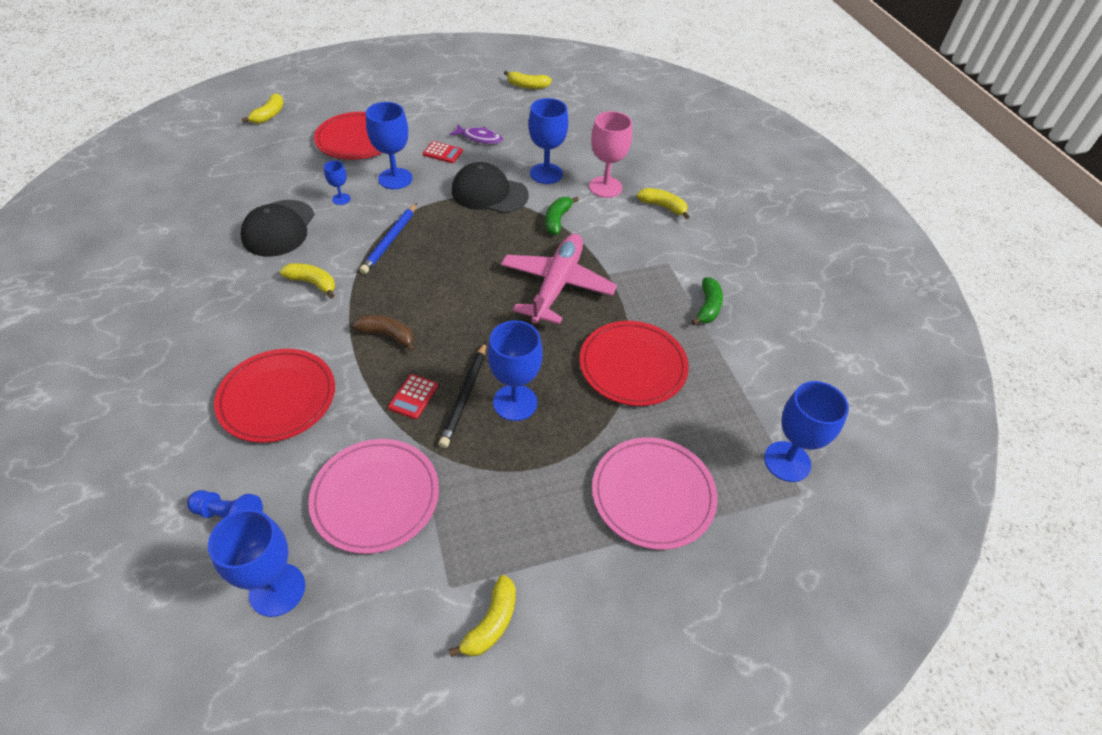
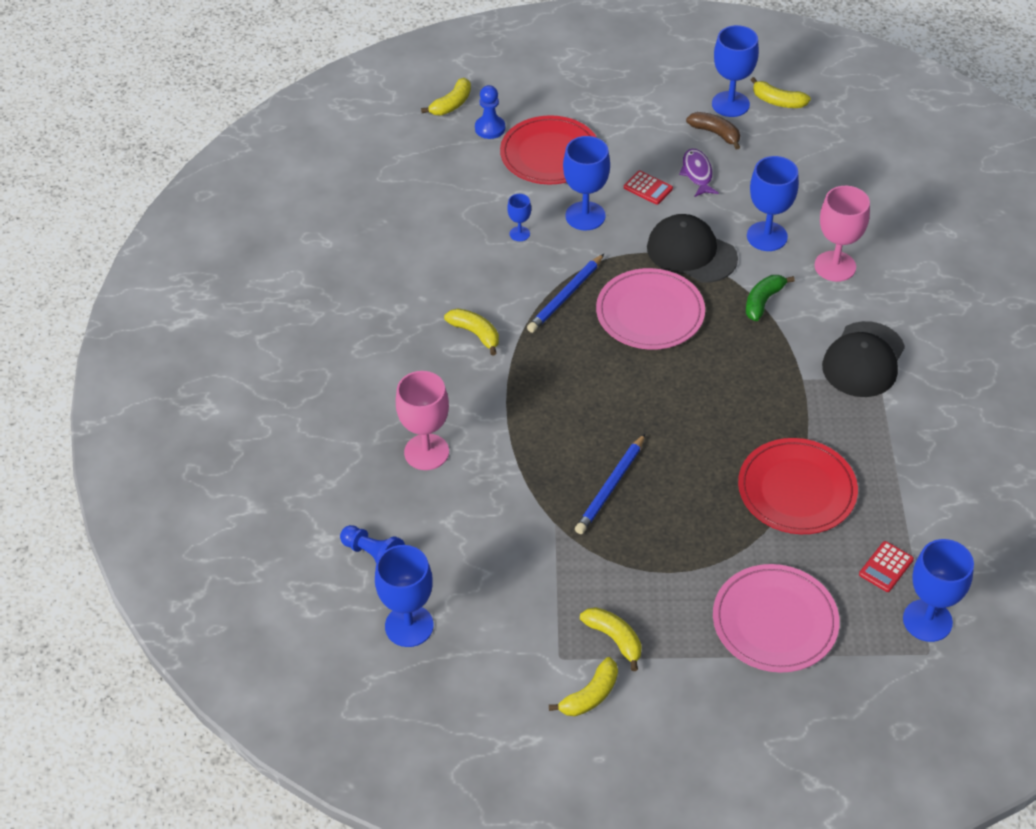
camera: 20 degrees right, 0 degrees up
(277, 398) = (426, 452): red plate -> pink goblet
(279, 228) = (447, 261): black cap -> black cap (863, 360)
(304, 128) = (490, 128): none -> blue pawn
(375, 497) = (506, 566): pink plate -> pink plate (650, 313)
(388, 335) = (544, 407): brown banana -> brown banana (715, 133)
(413, 397) = (559, 477): red calculator -> red calculator (886, 567)
(464, 396) = (610, 487): black pencil -> blue pencil
(479, 138) = (697, 173): purple fish -> purple fish turned 135 degrees counterclockwise
(515, 402) = (660, 504): blue goblet -> blue goblet (730, 104)
(556, 285) = (739, 383): pink plane -> none
(663, 207) = (898, 304): yellow banana -> yellow banana (614, 639)
(707, 307) = (906, 440): green banana -> none

